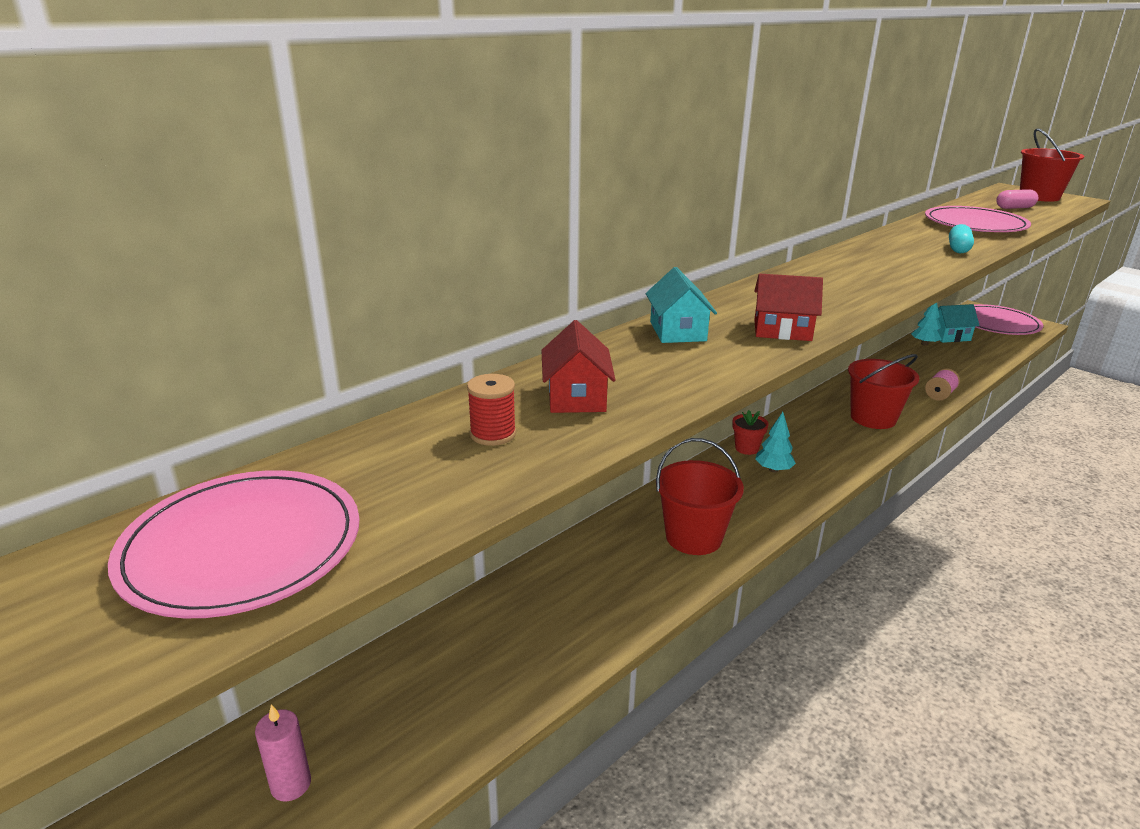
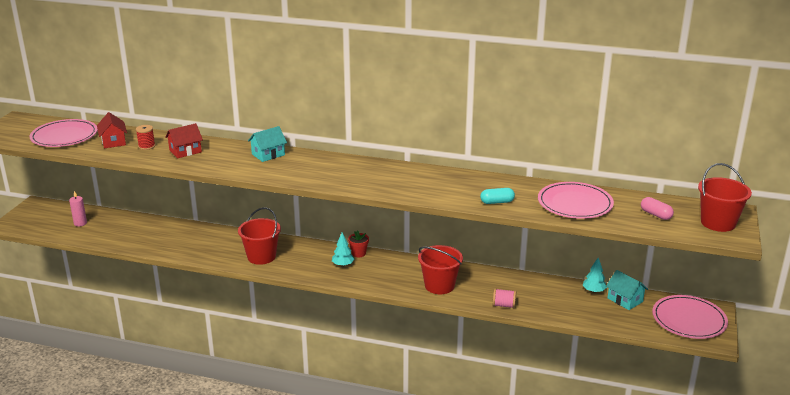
camera: 60 degrees right, 0 degrees up
(782, 330) = (291, 174): red house -> red house (113, 141)

